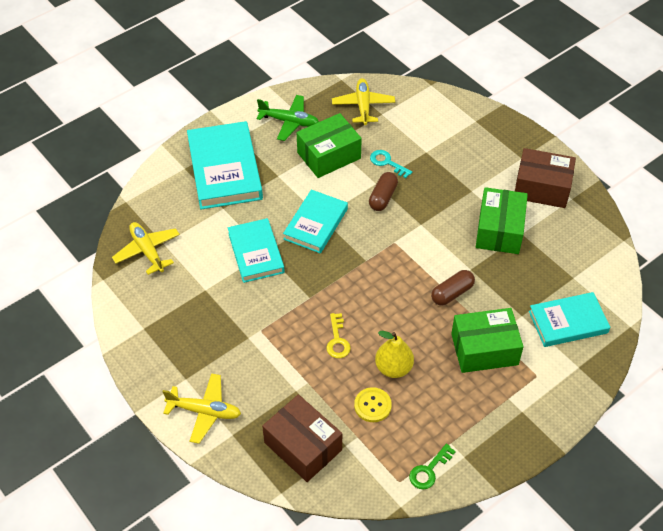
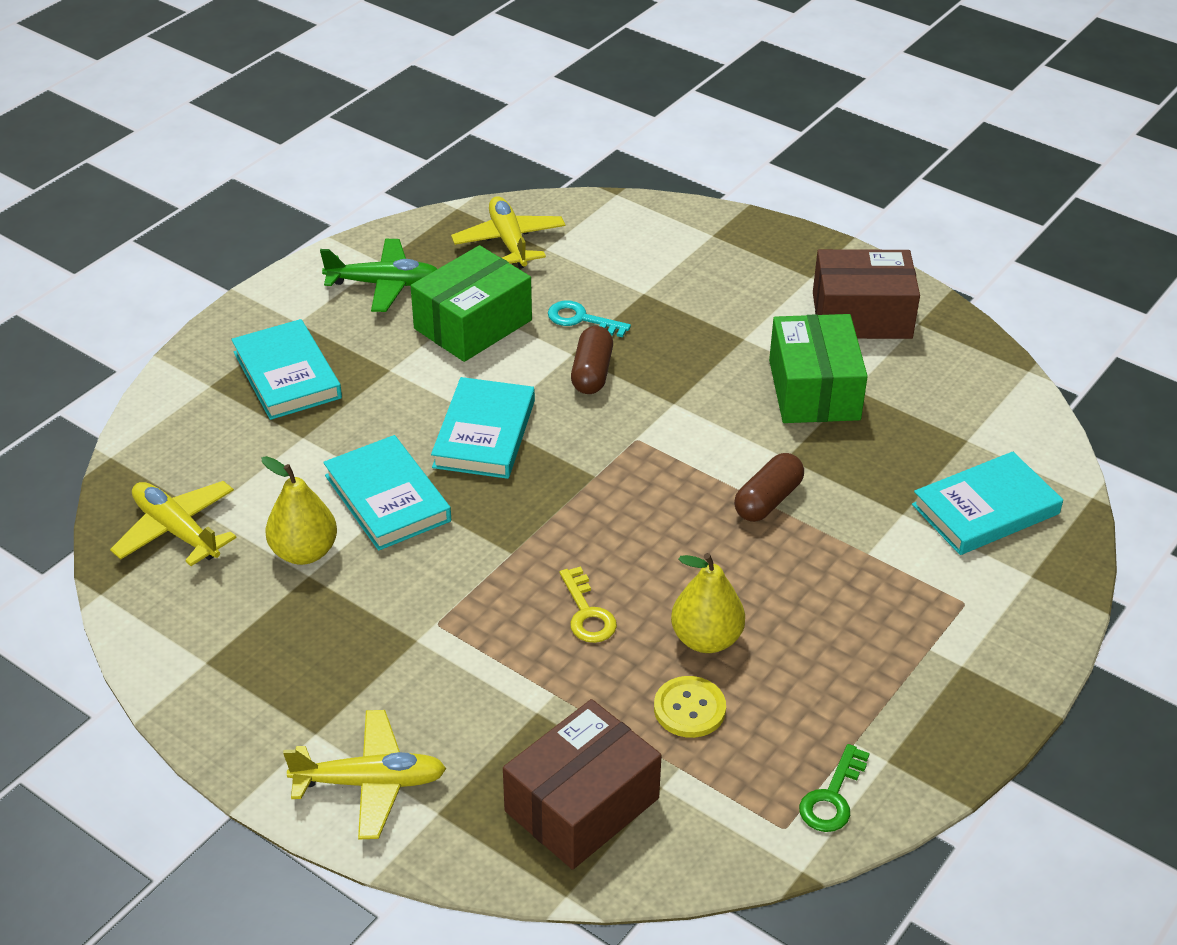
camera: 15 degrees left, 10 degrees down
(206, 276) = (304, 552): none -> yellow pear
(225, 169) = (287, 375): turquoise book -> turquoise book, size x0.64
(303, 446) = (581, 804): brown box -> brown box turned 75 degrees counterclockwise
(484, 349) = (857, 578): green box -> none

